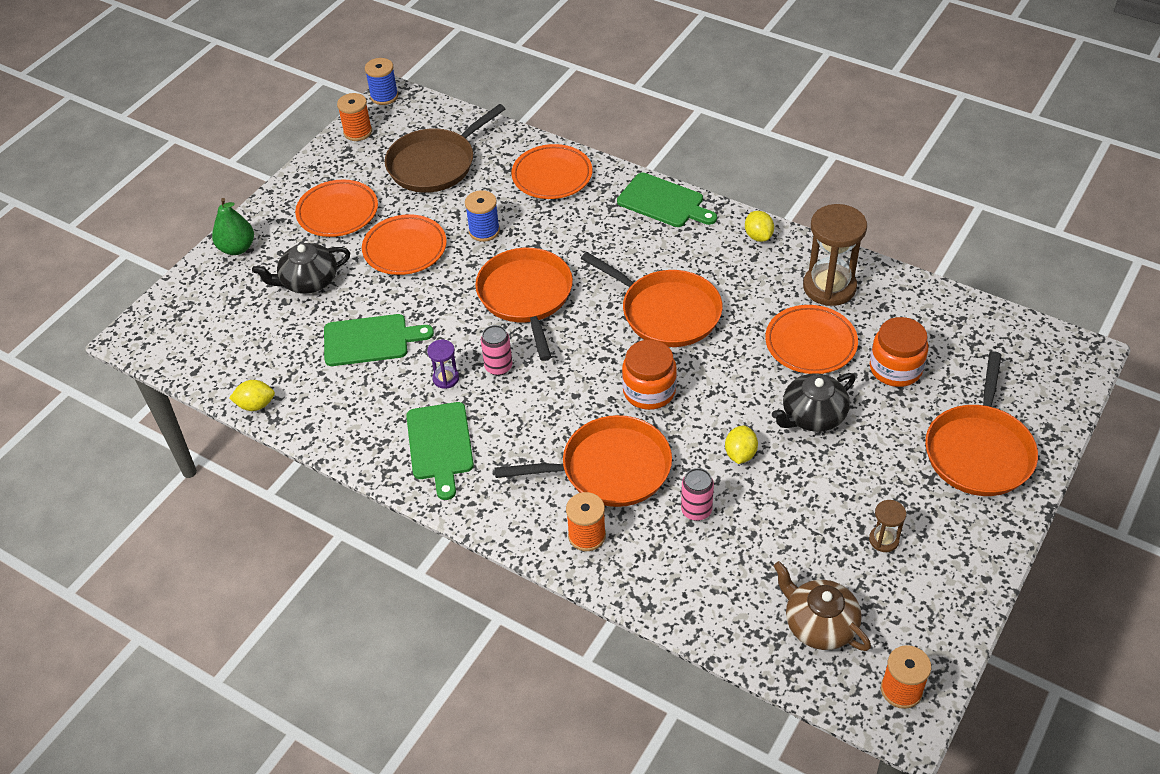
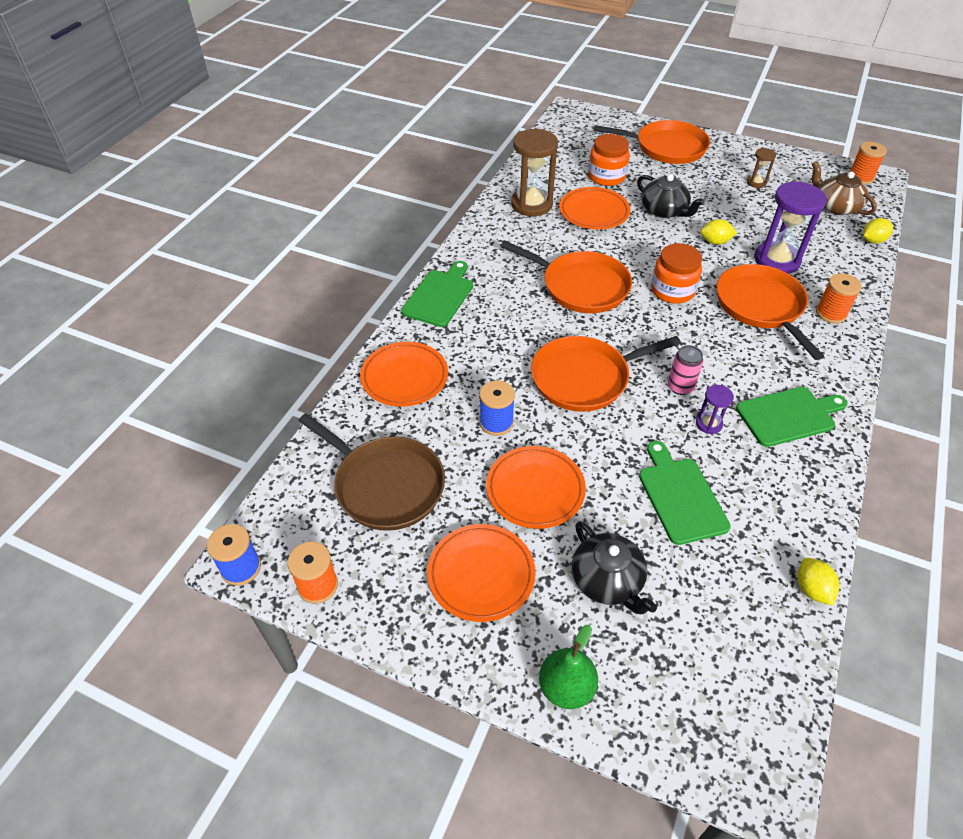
camera: 100 degrees left, 0 degrees up
(666, 312) = (581, 286): orange pan -> orange pan turned 90 degrees clockwise
(696, 510) = (776, 260): pink can -> purple hourglass
(758, 236) = (479, 240): yellow lemon -> yellow lemon (872, 241)
(819, 624) = (835, 206): brown teapot -> brown teapot turned 105 degrees clockwise

